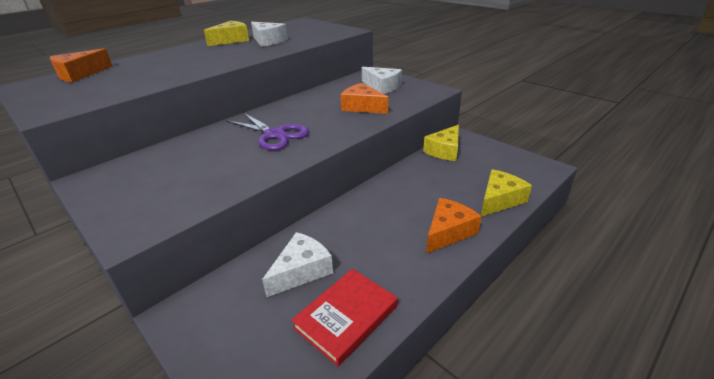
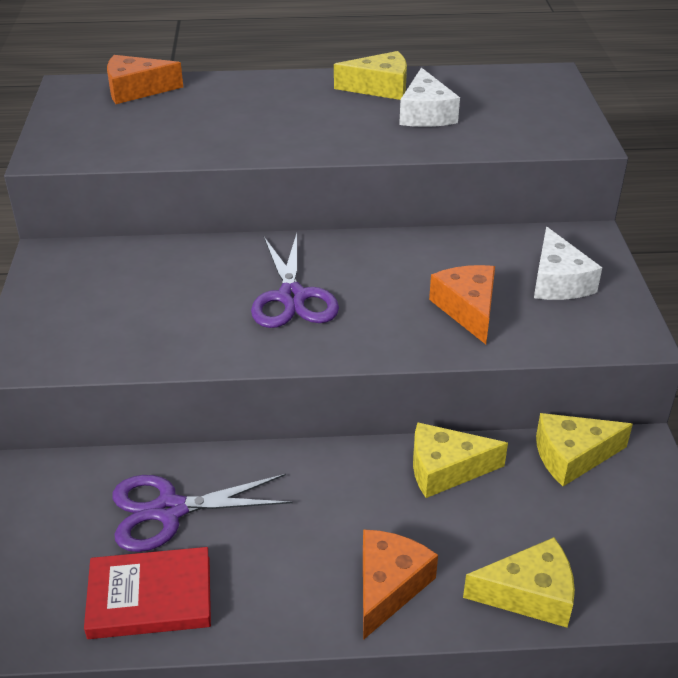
camera: 40 degrees right, 5 degrees up
(301, 271) = (169, 510): white cheese -> purple scissors
(407, 179) = (445, 469): none -> yellow cheese
(448, 232) = (388, 586): orange cheese -> orange cheese turned 60 degrees counterclockwise

